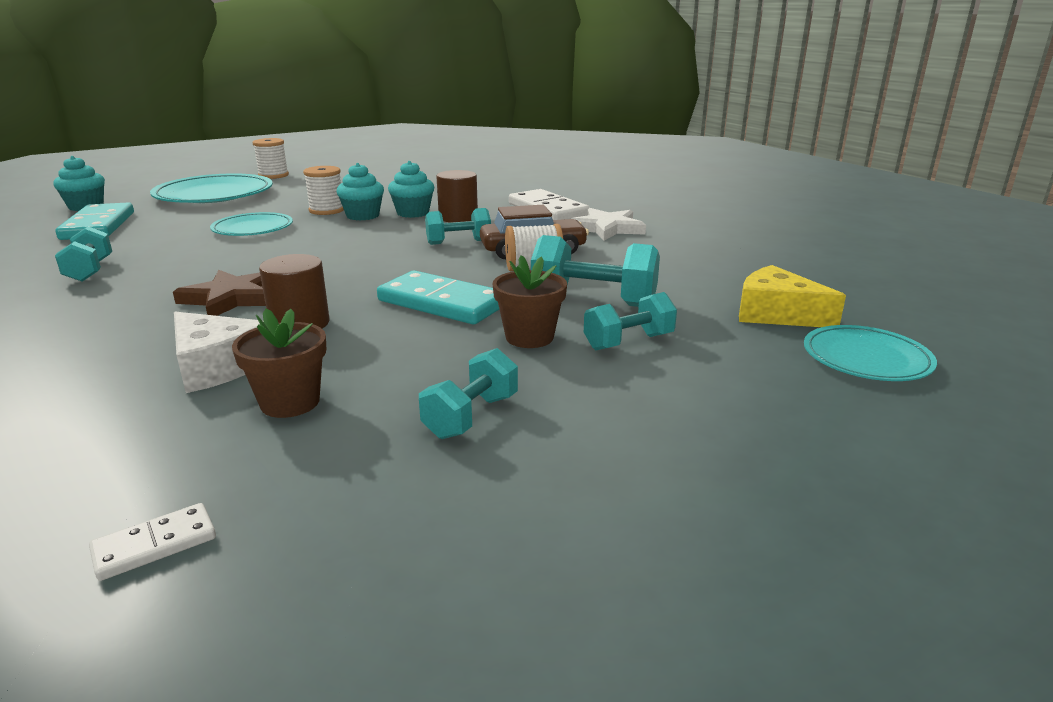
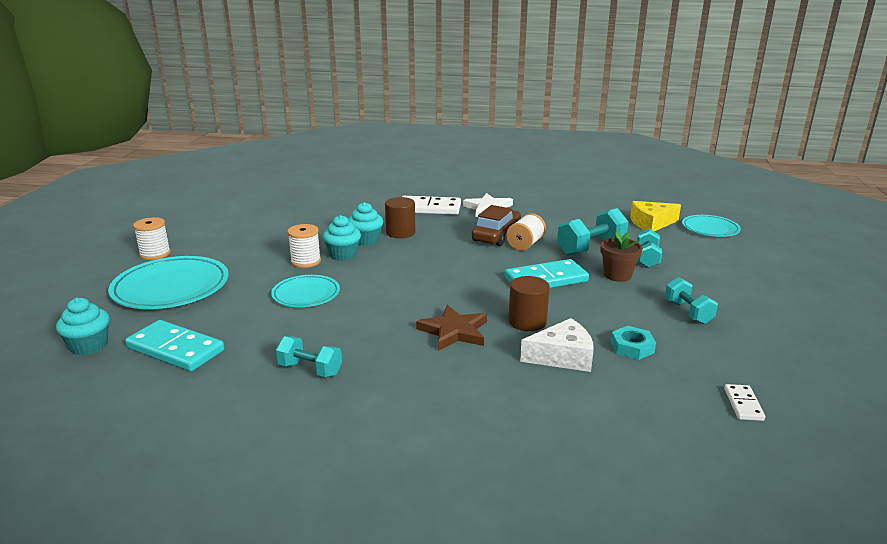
camera: 50 degrees left, 0 degrees up
(290, 402) = (632, 347): brown flower pot -> turquoise nut
(458, 242) = (450, 247): turquoise dumbbell -> none

